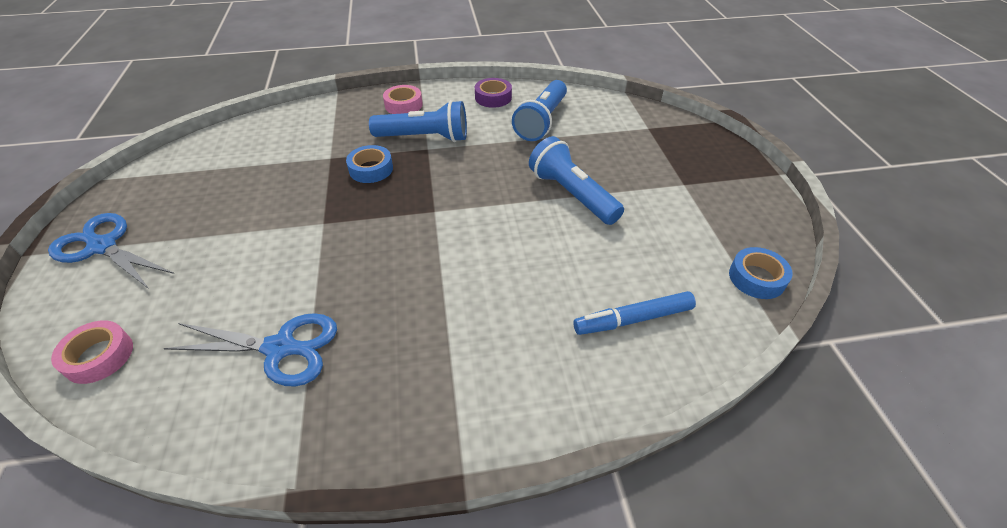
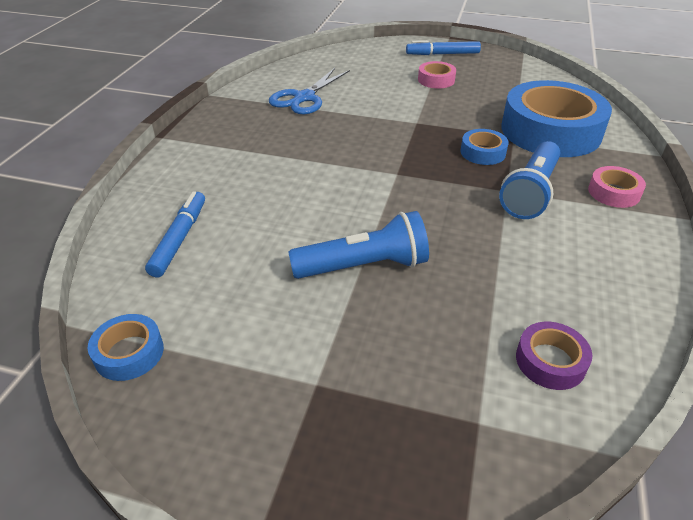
camera: 115 degrees right, 5 degrees down
(99, 356) = (346, 55): pink tape -> pink tape (436, 80)
(102, 246) = (442, 54): blue scissors -> blue marker
(314, 139) = (550, 131): none -> blue tape
(493, 97) = (622, 271): purple tape -> purple tape (550, 361)
(541, 122) = (538, 298): blue flashlight -> none

